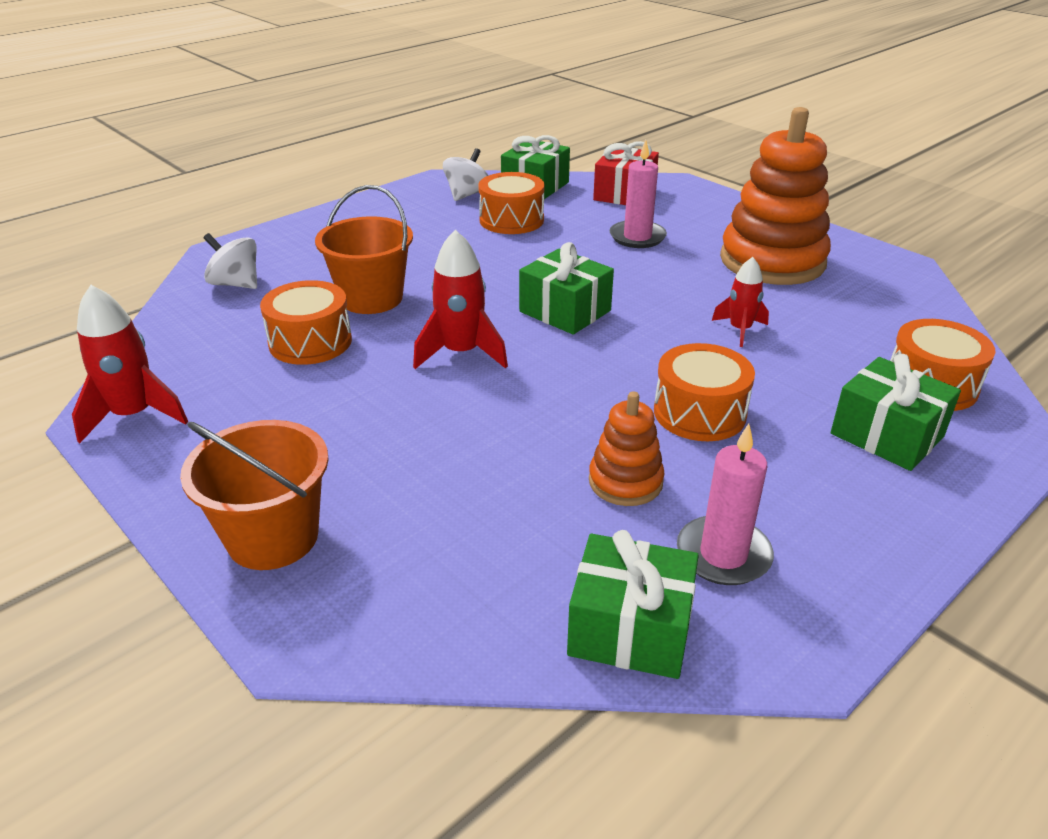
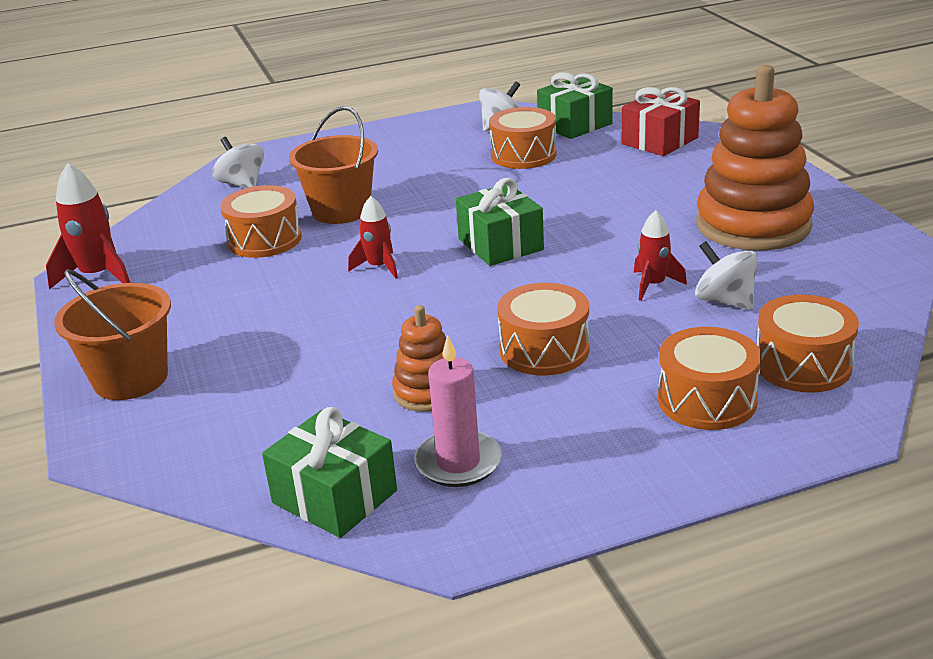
camera: 25 degrees right, 5 degrees down
(461, 353) = (379, 267): red rocket -> red rocket, size x0.63
(637, 237) = (633, 185): pink candle -> none
(813, 335) = (725, 301): none -> white spinning top
(886, 435) = (707, 400): green gift -> orange drum

